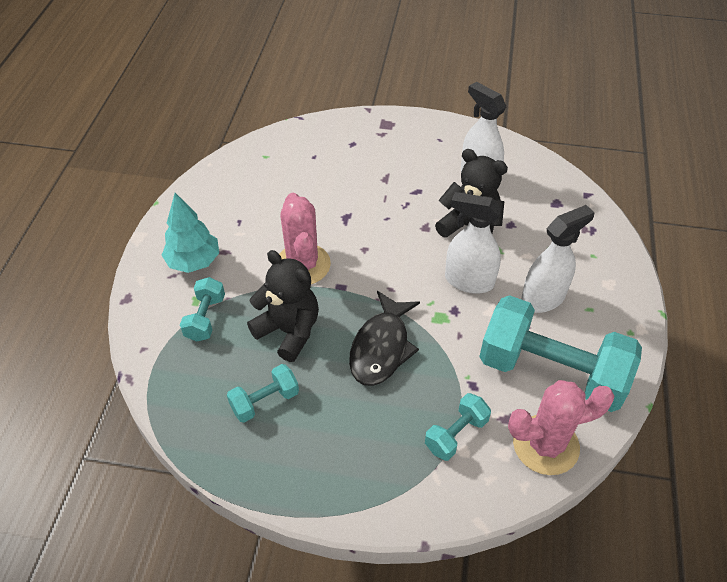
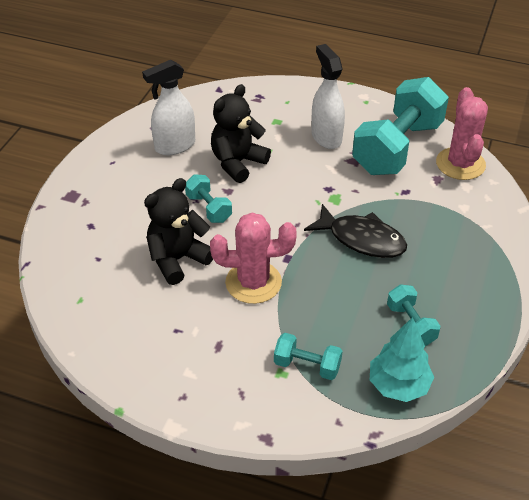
camera: 80 degrees left, 5 degrees down
(194, 262) = (226, 373): turquoise tree -> turquoise tree (398, 385)
(289, 331) = (334, 300): black teddy bear -> black teddy bear (178, 259)
(456, 434) = (450, 208): turquoise dumbbell -> turquoise dumbbell (209, 208)
(468, 281) = (299, 174): white spray bottle -> none

